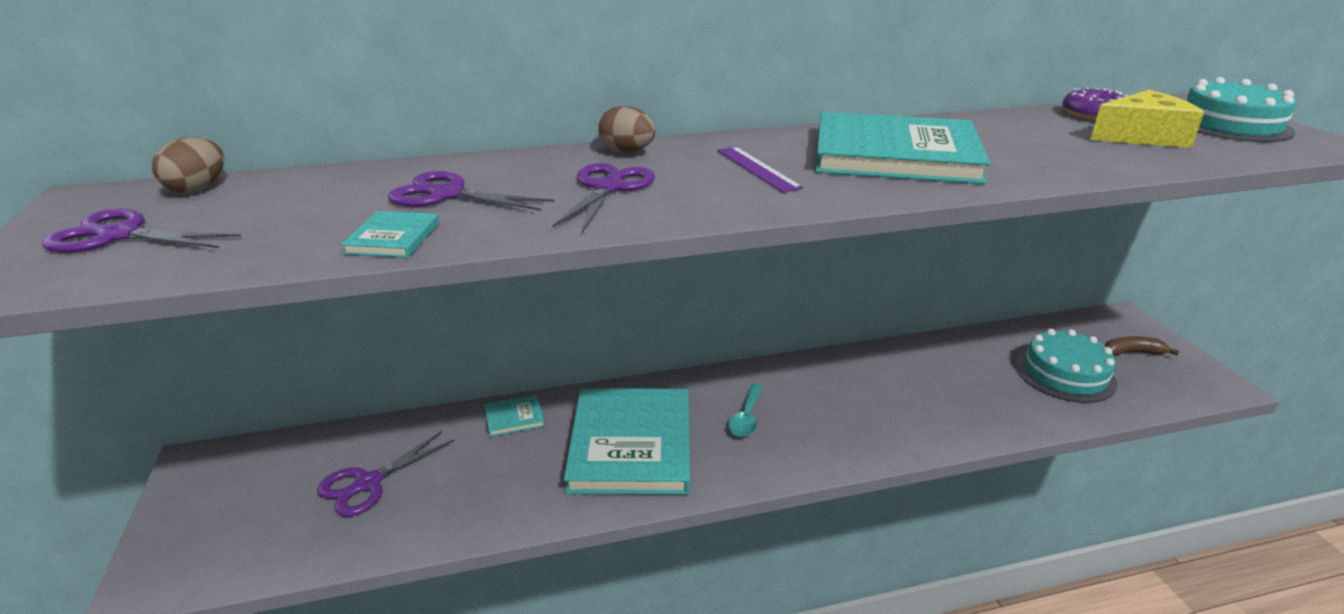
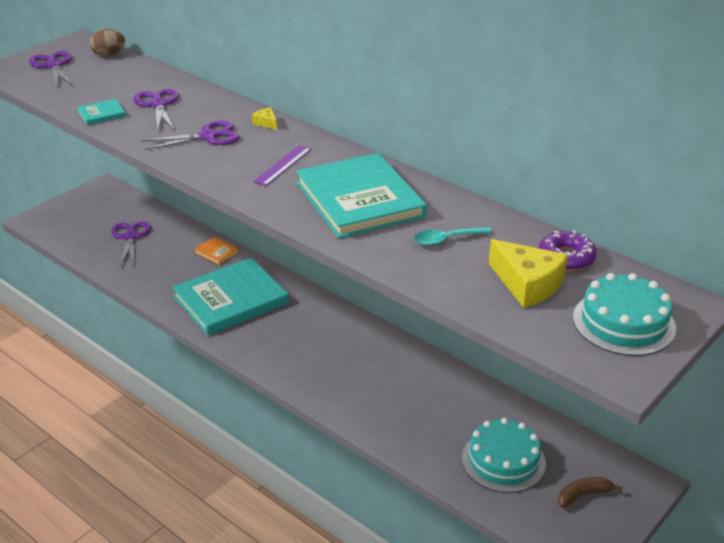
camera: 55 degrees right, 5 degrees up
(368, 483) = (130, 237): purple scissors -> purple scissors turned 75 degrees clockwise
(514, 417) = (216, 252): turquoise book -> orange book
(627, 152) = (266, 123): brown egg -> yellow cheese
(746, 417) = (296, 330): turquoise spoon -> turquoise spoon (446, 240)
(1132, 353) = (583, 495): brown banana -> brown banana turned 75 degrees counterclockwise

